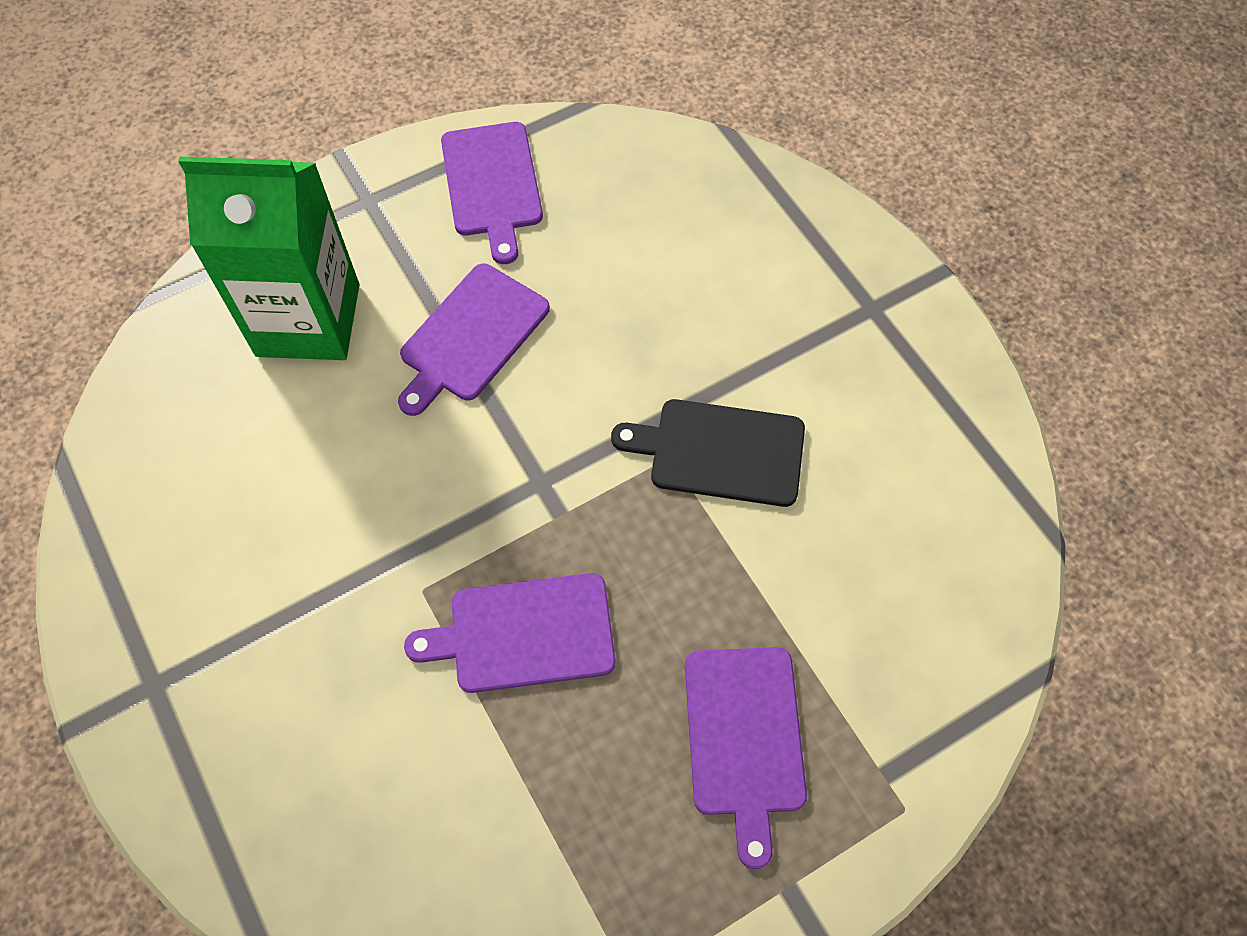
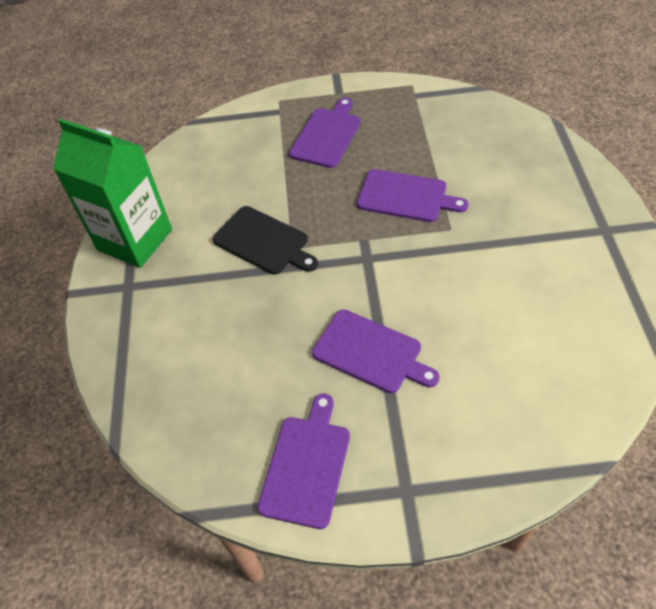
camera: 150 degrees left, 10 degrees down
(308, 320) = (478, 404): green carton -> green carton (135, 240)
(471, 337) = (371, 352): purple cutting board -> purple cutting board turned 60 degrees clockwise

